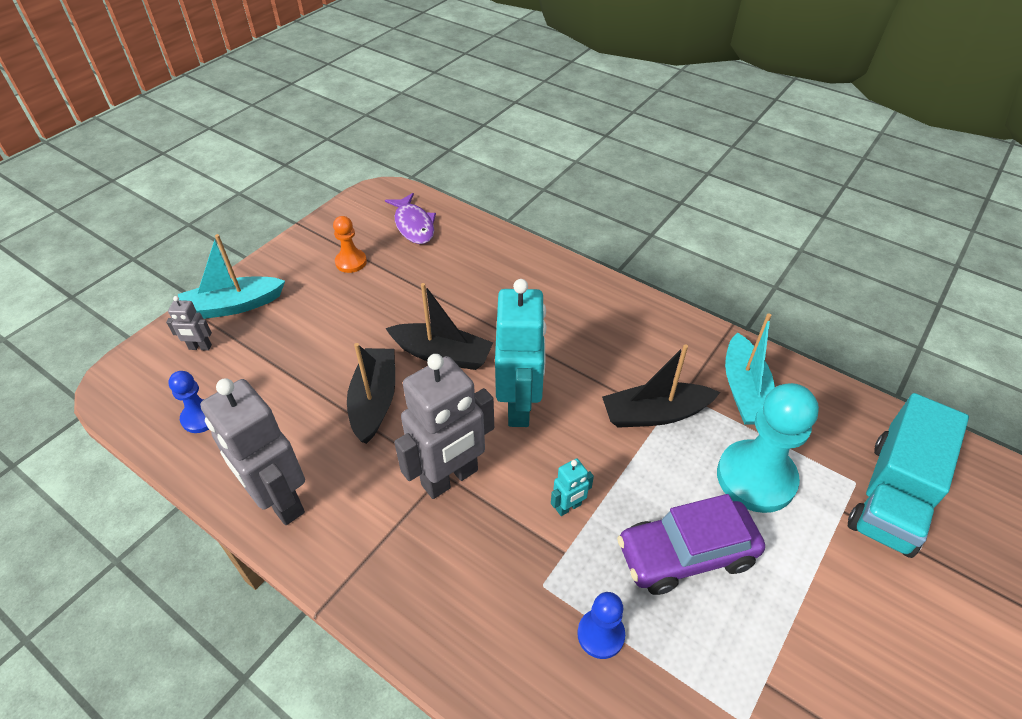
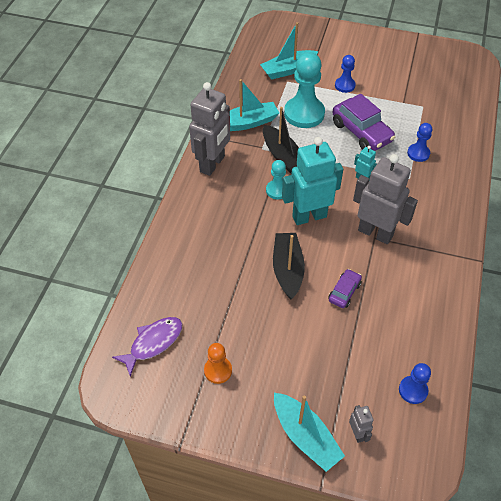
camera: 110 degrees left, 5 degrees up
(280, 501) = (438, 308): grey robot -> grey robot (212, 164)
(374, 401) = (344, 292): black boat -> purple car
(584, 385) = (277, 190): none -> turquoise pawn
(835, 581) = (345, 85): none -> blue pawn
(892, 495) = (288, 70): turquoise truck -> turquoise boat

